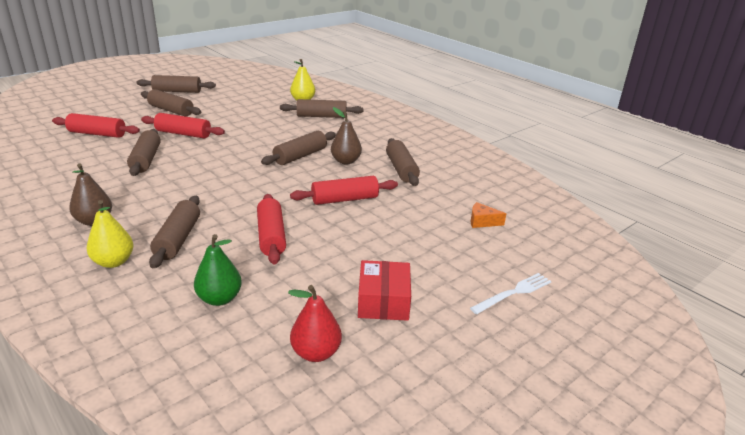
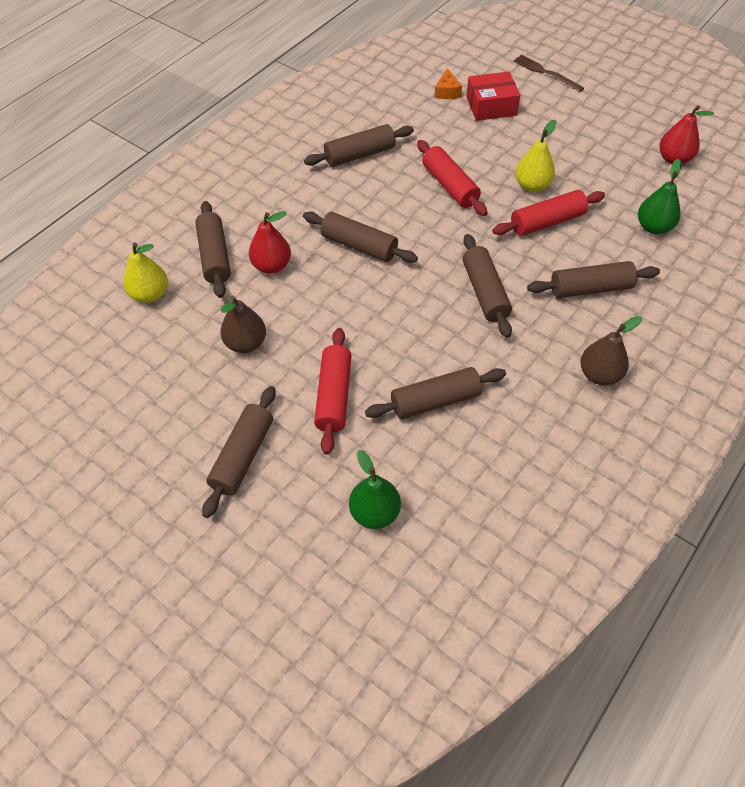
camera: 100 degrees left, 25 degrees up
(97, 134) = (374, 512): red rolling pin -> green pear
(113, 262) = (653, 320): yellow pear -> yellow pear (532, 185)
(177, 91) = (140, 492): brown rolling pin -> brown rolling pin (484, 292)
(302, 129) = (272, 266): none -> red pear
(345, 161) = (357, 202): brown pear -> brown pear (246, 343)
(383, 301) = (597, 135): red box -> red box (491, 106)
(513, 293) = (545, 73): white fork -> brown fork

